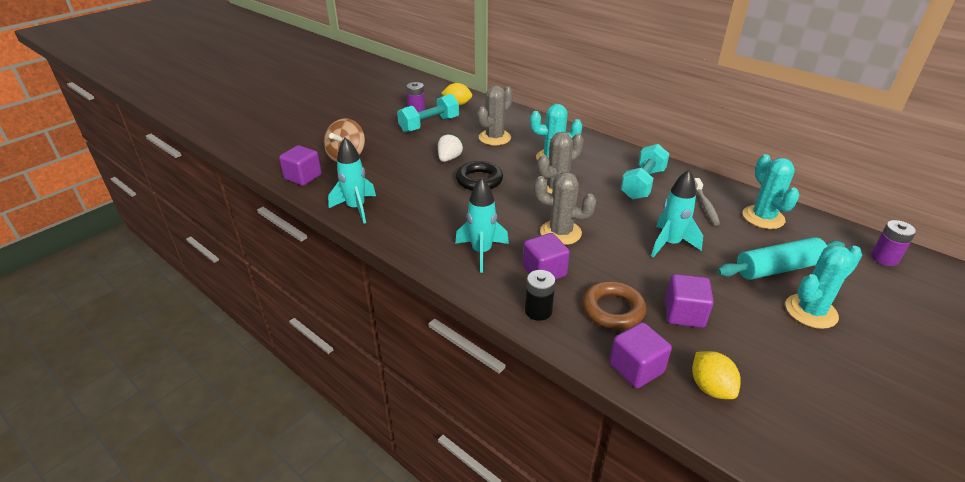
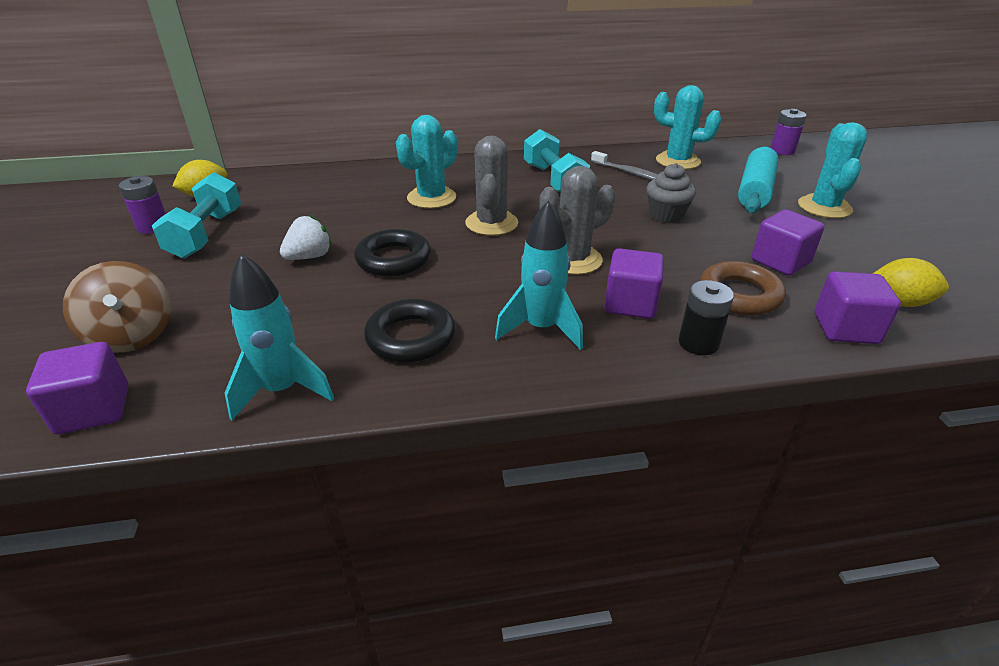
camera: 50 degrees left, 0 degrees up
(426, 219) = (411, 337): none -> black ring
(449, 158) = (309, 257): white strawberry -> white strawberry turned 75 degrees clockwise
(494, 138) = (327, 209): grey cactus -> none
(670, 244) = (666, 215): turquoise rocket -> grey cupcake

